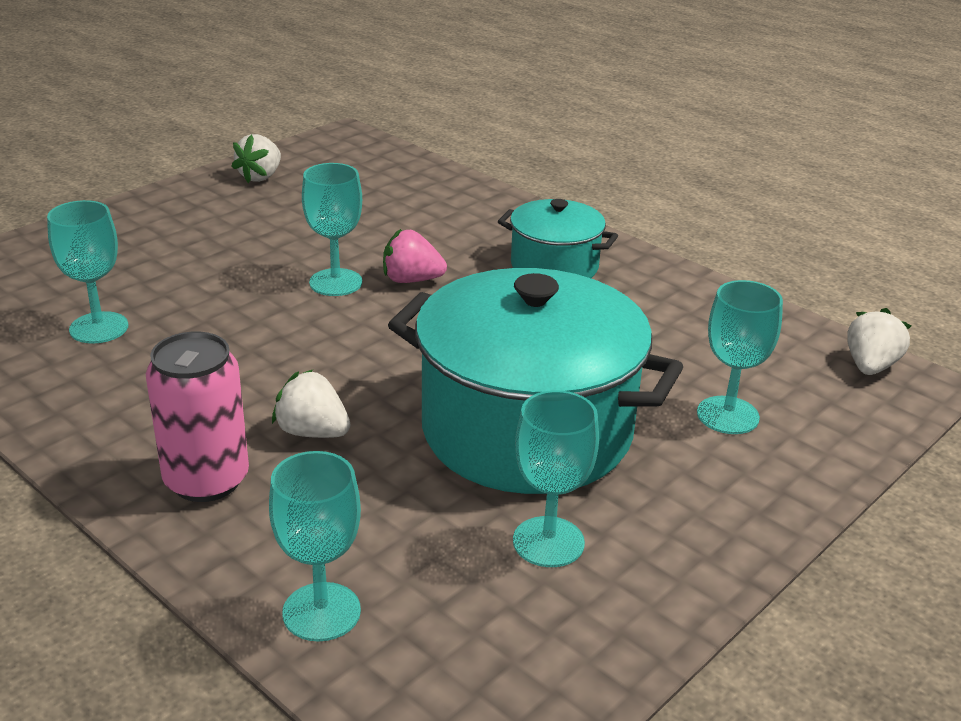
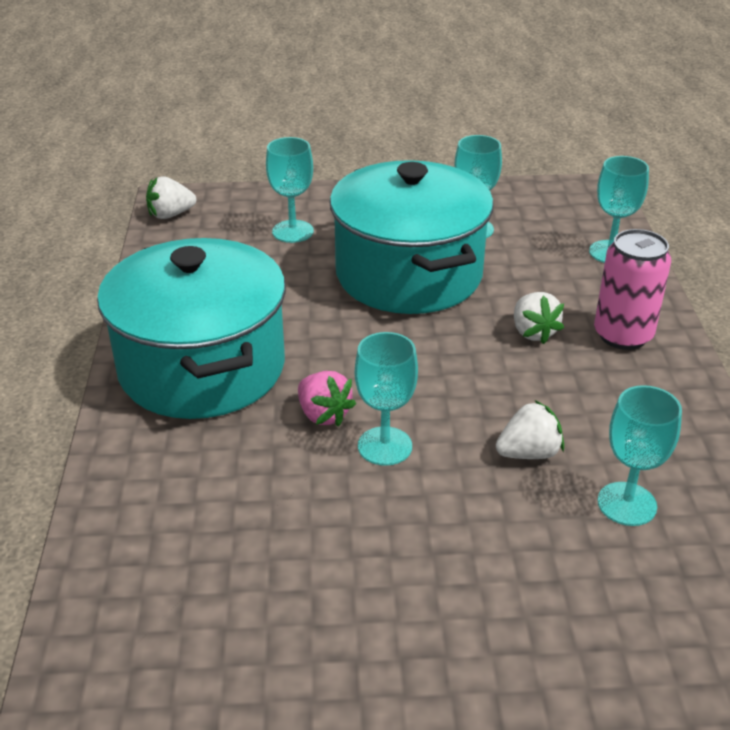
camera: 135 degrees left, 5 degrees up
(260, 177) = (275, 675): white strawberry -> white strawberry (528, 453)
(554, 266) = (202, 368): turquoise pot -> turquoise pot, size x1.92

